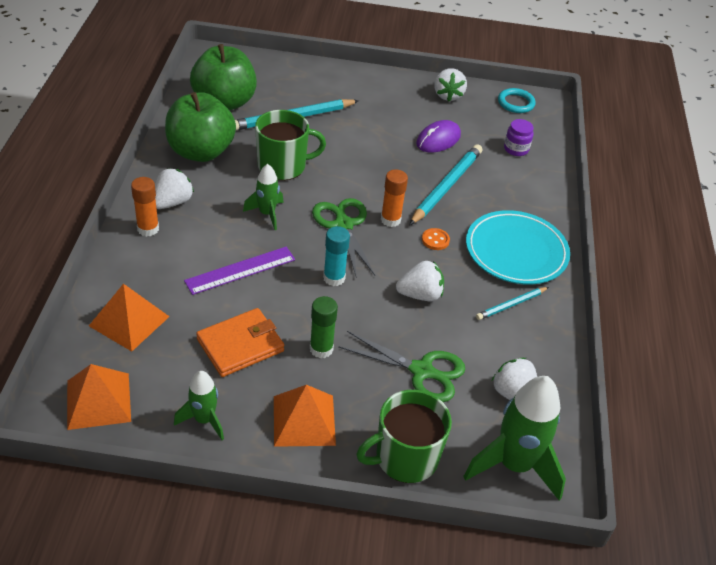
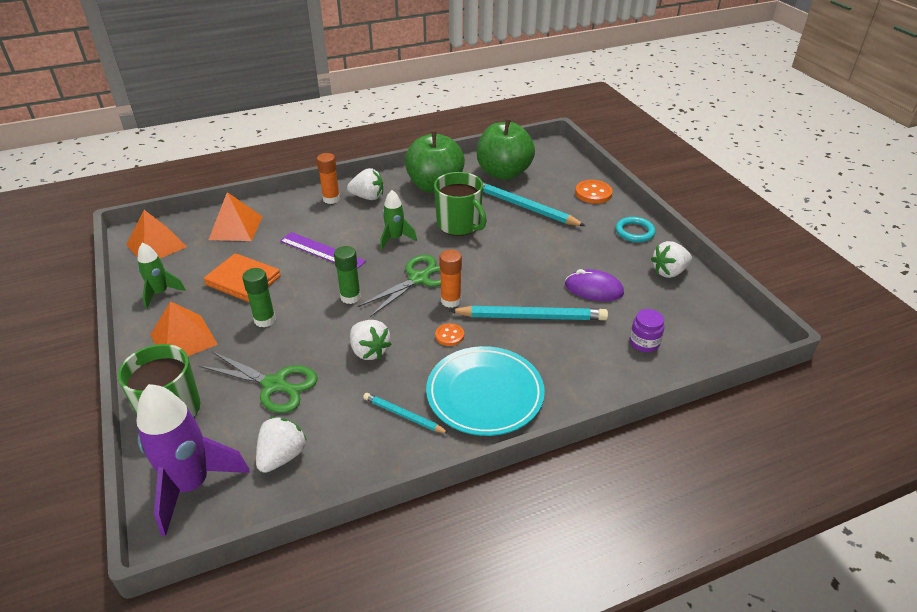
camera: 65 degrees right, 5 degrees down
(310, 73) = (593, 193): none -> orange button
(334, 278) = (350, 297): turquoise glue stick -> green glue stick
(422, 371) = (275, 385): green scissors -> green scissors turned 60 degrees counterclockwise
(514, 465) = (192, 485): green rocket -> purple rocket
(516, 103) = (720, 318): turquoise ring -> turquoise ring (634, 232)

